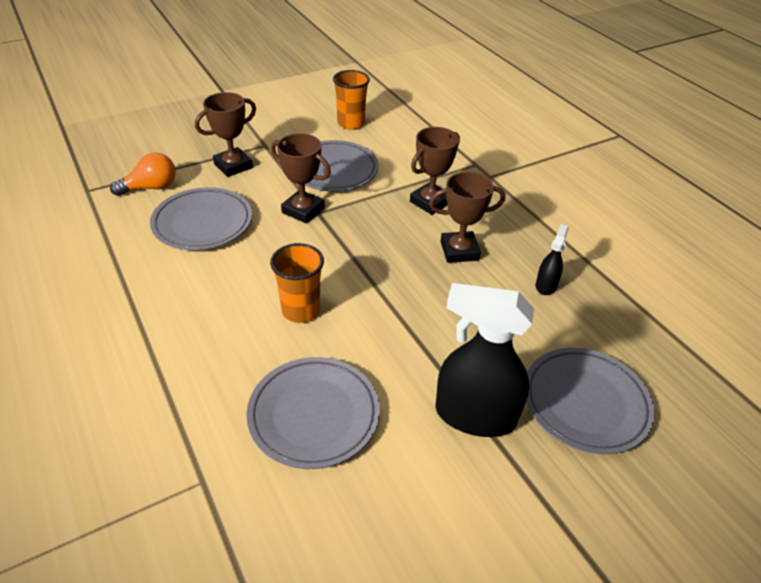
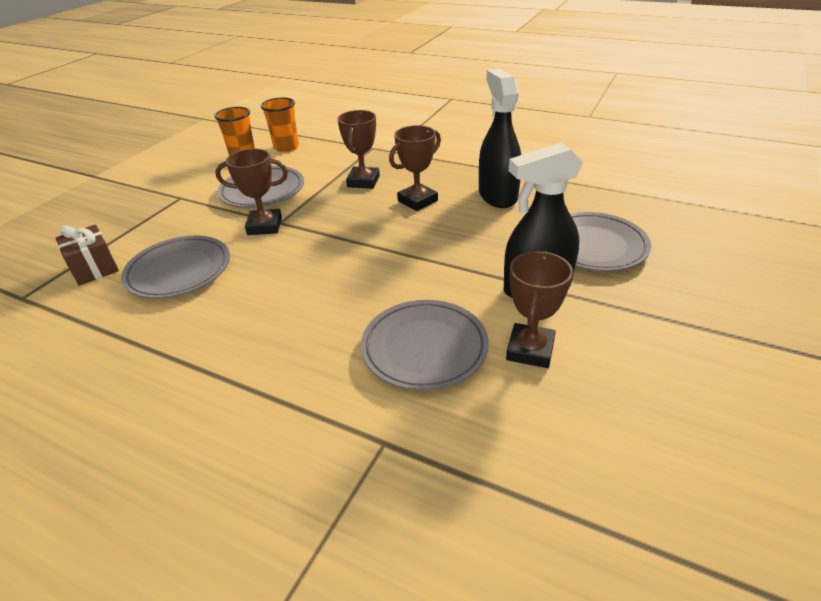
camera: 30 degrees left, 5 degrees down
(151, 187) = (94, 268): orange light bulb -> brown gift
(233, 166) = (164, 222): brown trophy -> brown trophy (530, 350)
(301, 310) = (337, 289): orange cup -> orange cup (286, 147)
(546, 285) = (497, 195): black spray bottle -> black spray bottle, size x2.09

